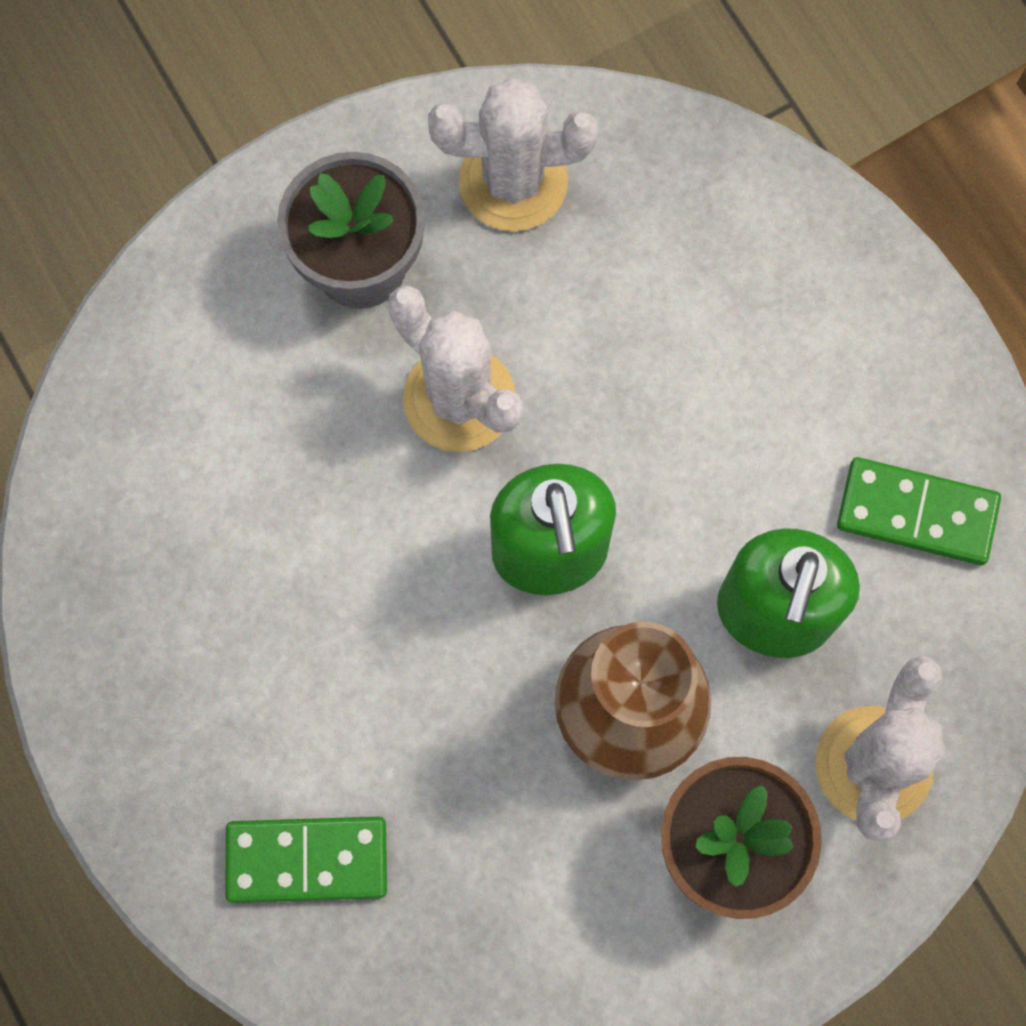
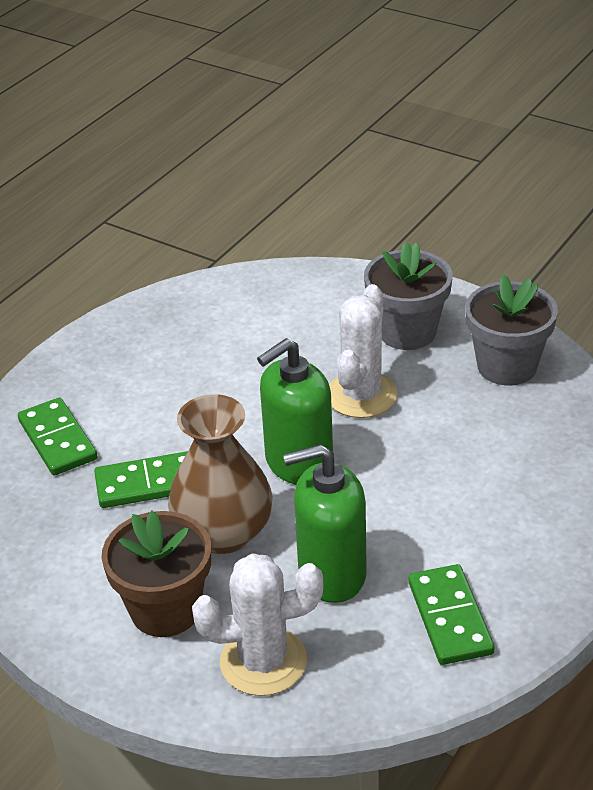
camera: 65 degrees right, 35 degrees down
(475, 769) = (148, 483): none -> green domino
(513, 182) = (507, 366): white cactus -> grey flower pot

